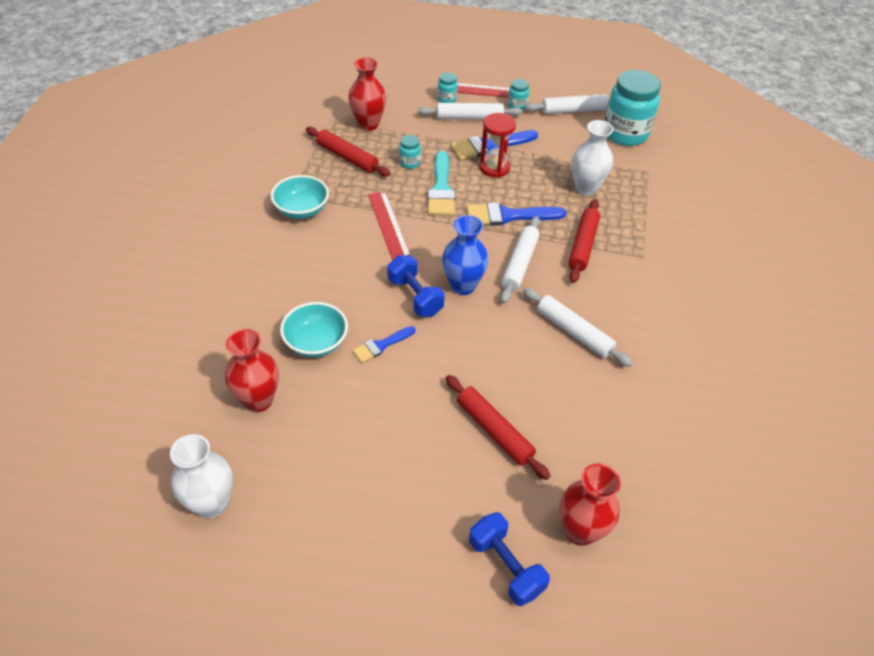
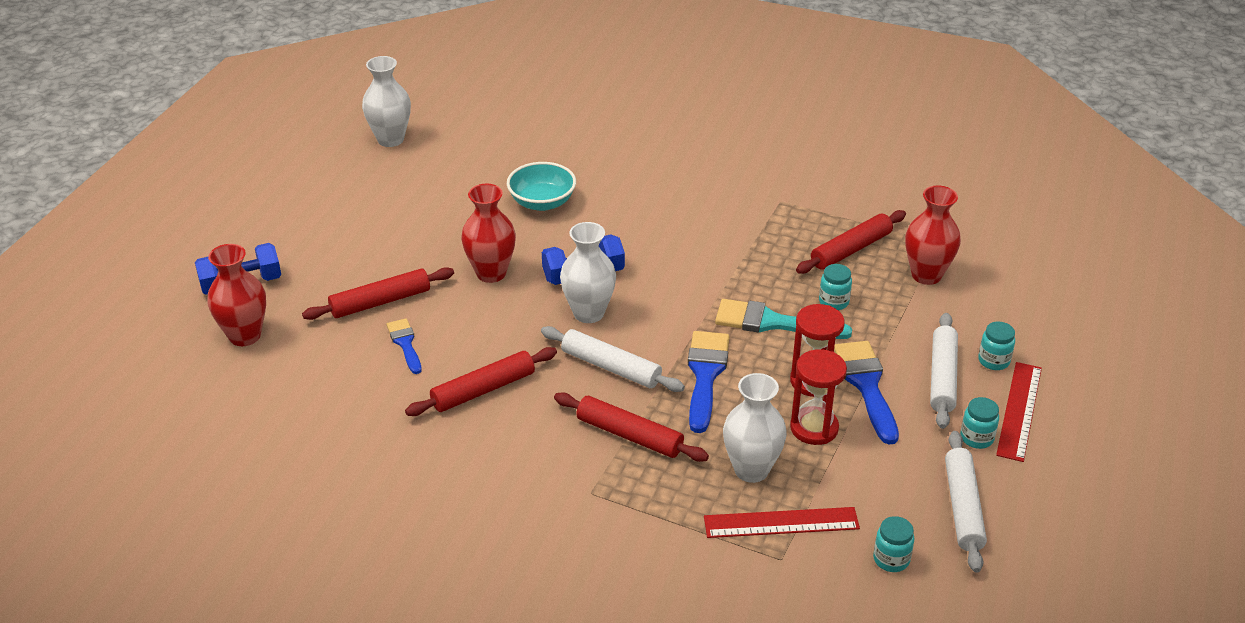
camera: 105 degrees right, 10 degrees down
(258, 400) = (485, 165): red vase -> red vase (491, 273)
(302, 210) = (751, 207): turquoise bowl -> none
(381, 345) = (521, 243): blue brush -> blue brush (405, 344)
(388, 225) = (710, 269): red ruler -> red ruler (781, 523)
(463, 286) = (588, 313): blue vase -> white vase
(537, 165) = (814, 428): none -> red hourglass
(574, 332) = (483, 390): white rolling pin -> red rolling pin
(625, 133) = (891, 559): turquoise jar -> turquoise jar, size x0.44

